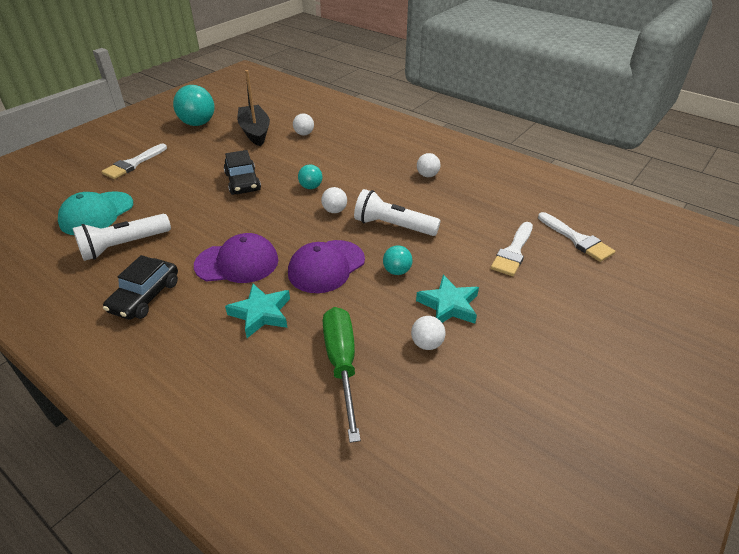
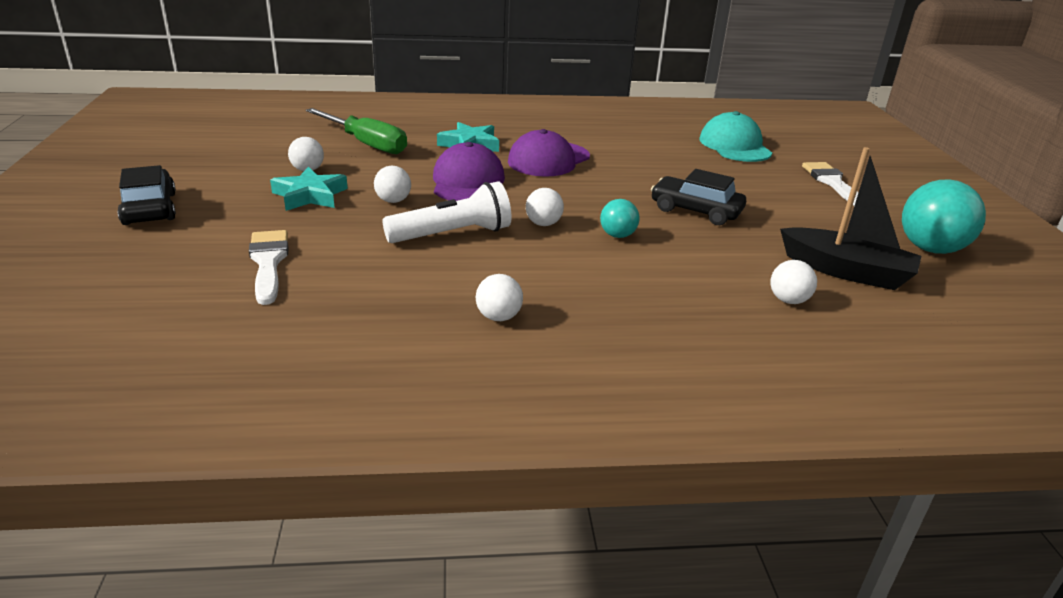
camera: 135 degrees right, 10 degrees down
(124, 245) = (657, 140): white flashlight -> none
(145, 296) = (570, 127): black car -> black car (150, 209)
(397, 271) = (393, 201): turquoise ball -> white ball
(577, 239) = (173, 312): white brush -> none

